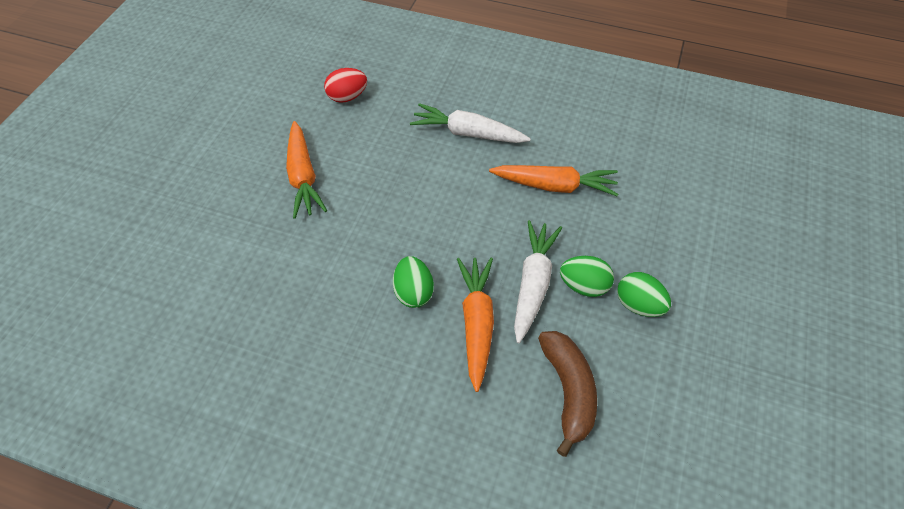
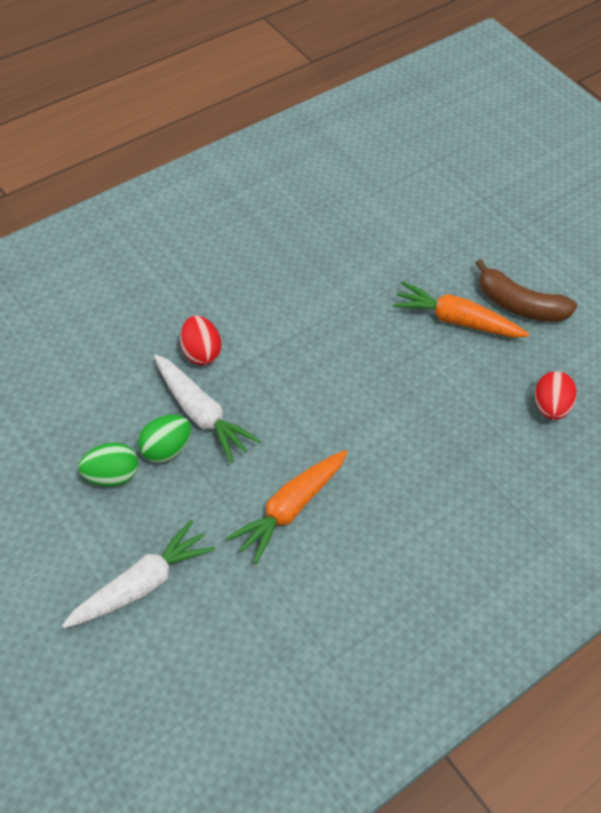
camera: 120 degrees right, 0 degrees up
(413, 292) = (266, 330): green egg -> none
(468, 133) = (419, 481): white carrot -> white carrot (141, 584)
(476, 324) = (200, 352): orange carrot -> red egg
(568, 391) = (94, 372): brown banana -> brown banana (519, 305)

